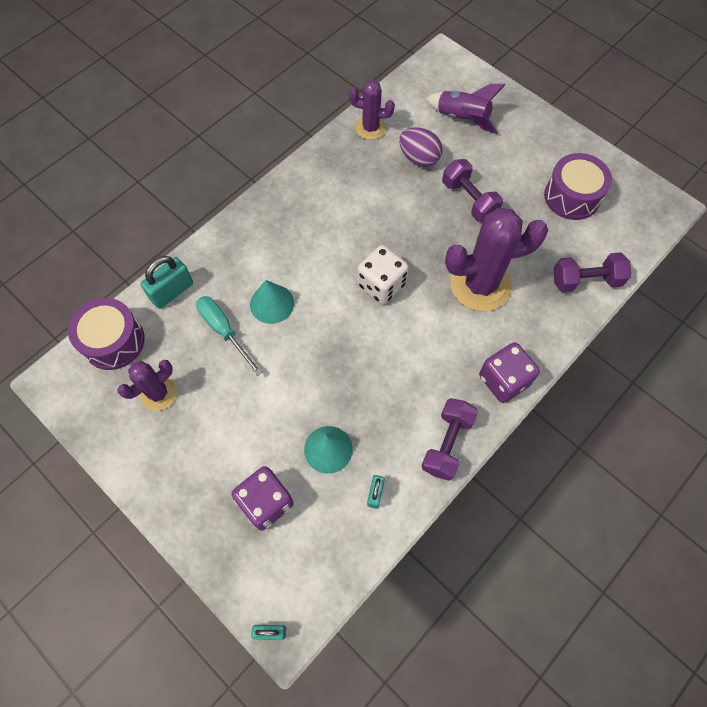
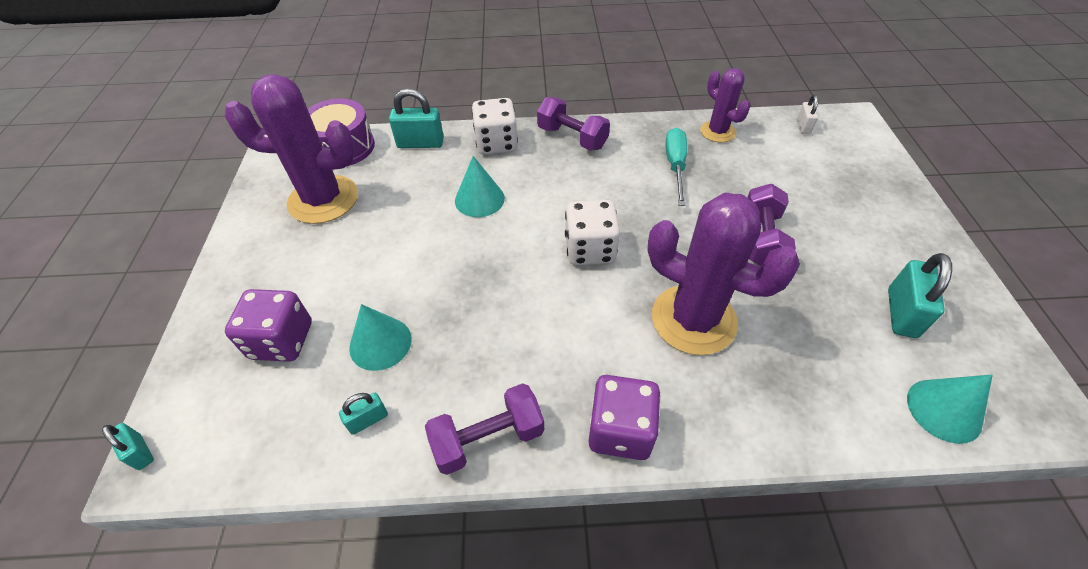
camera: 45 degrees right, 15 degrees down
(158, 393) = (323, 199): purple cactus -> purple cactus, size x1.79
(224, 330) = (421, 192): turquoise screwdriver -> turquoise screwdriver (675, 166)
(230, 249) = (496, 143): none -> white dice
(418, 85) = (803, 126): none -> white padlock
(419, 158) = (742, 178): purple egg -> none
(462, 118) = (825, 173): purple rocket -> none
(572, 196) = (901, 313): purple drum -> turquoise padlock
(585, 280) = (837, 409): purple dumbbell -> purple dumbbell (572, 138)
(627, 242) = (944, 410): none -> turquoise cone

